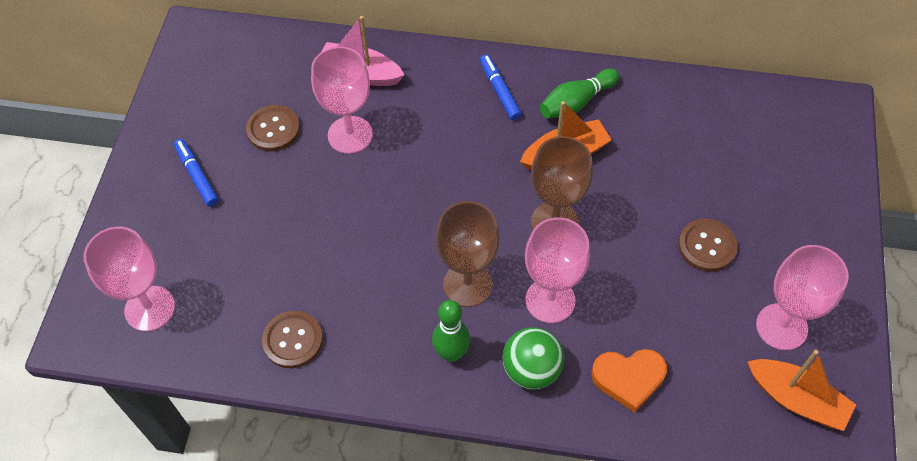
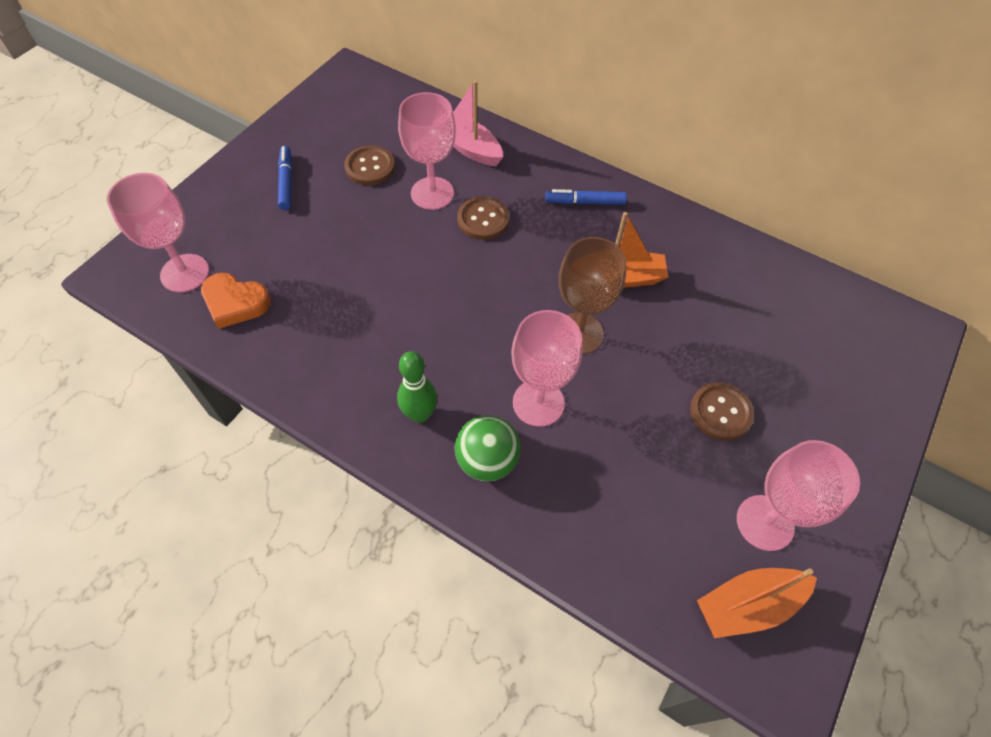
camera: 20 degrees right, 0 degrees up
(293, 340) = (286, 346): brown button -> brown button (483, 219)
(467, 284) = (468, 358): brown goblet -> none
(499, 91) = (585, 202): blue marker -> blue marker turned 90 degrees counterclockwise
(576, 102) = (652, 236): green bowling pin -> none
(628, 379) = (579, 509): orange heart -> orange heart (235, 303)
(796, 399) = (748, 605): orange boat -> orange boat turned 105 degrees clockwise

